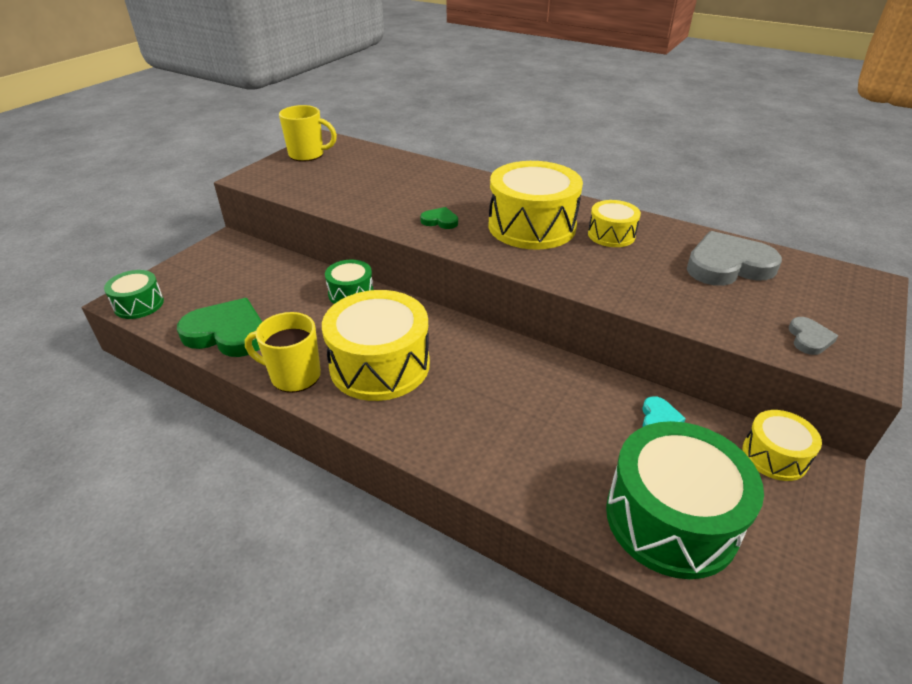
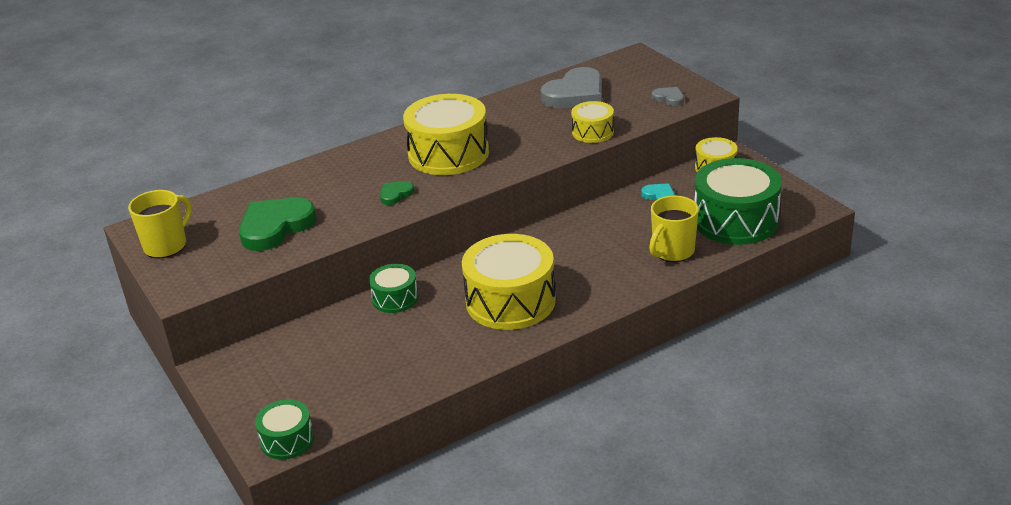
camera: 60 degrees left, 5 degrees down
(227, 333) = (393, 382): green heart -> green heart (275, 227)
(294, 376) = (488, 349): yellow mug -> yellow mug (672, 251)
(611, 235) = (495, 124): yellow drum -> yellow drum (593, 132)
(727, 265) = (575, 94): grey heart -> grey heart turned 150 degrees counterclockwise

